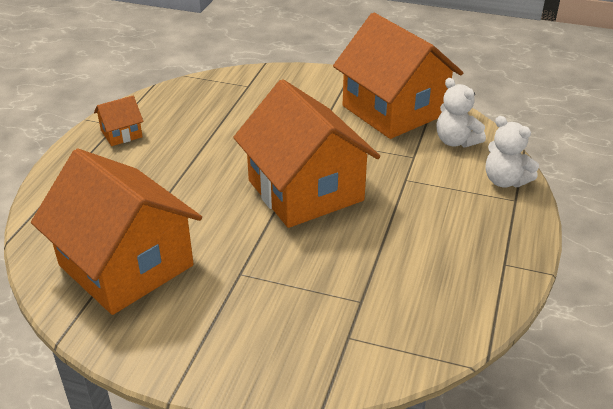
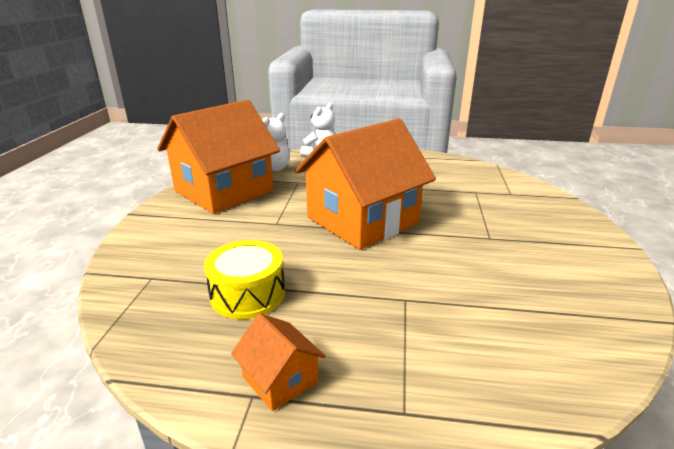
camera: 100 degrees left, 10 degrees down
(126, 265) = (536, 302): orange house -> none
(209, 123) = (247, 294): none -> yellow drum

